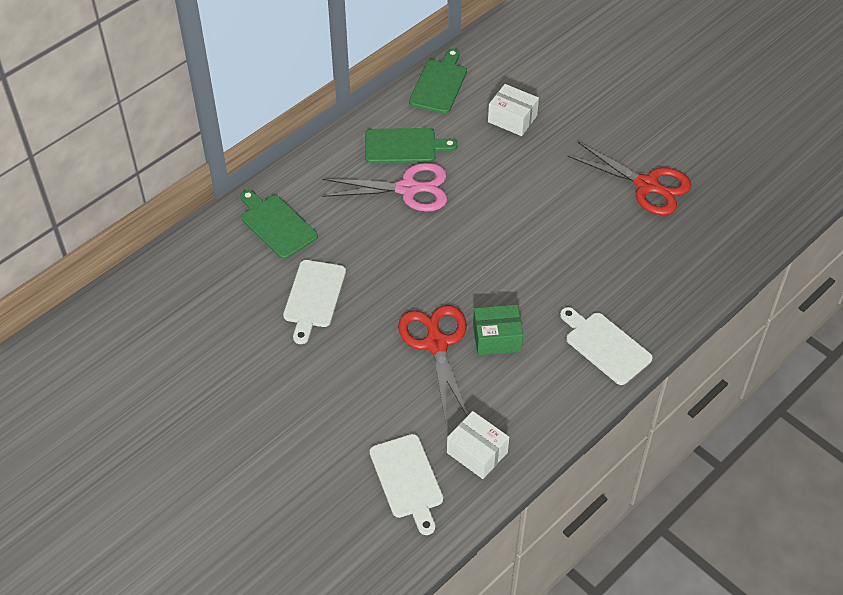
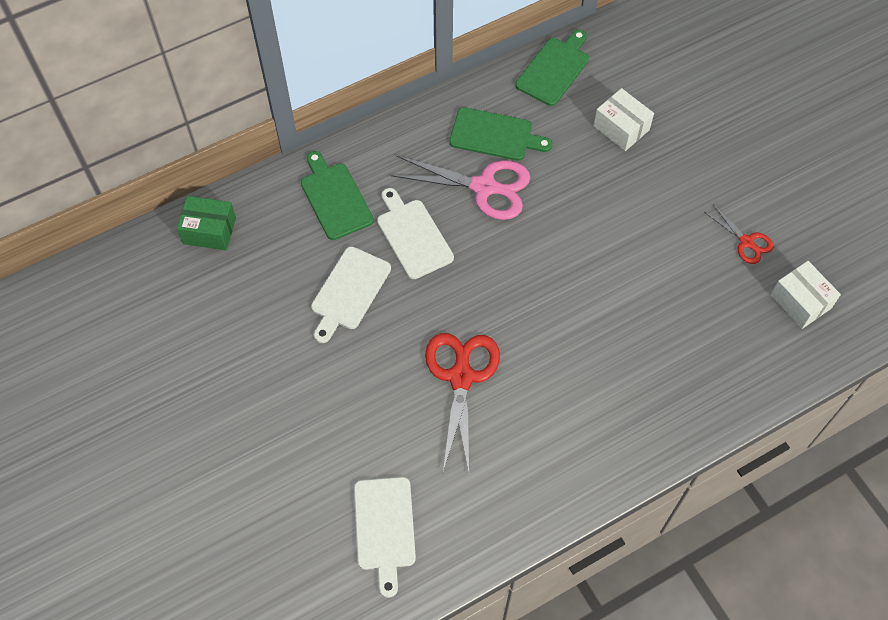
camera: 15 degrees right, 10 degrees up
(477, 452) = (466, 515): white box -> white box (800, 301)
(497, 338) = (527, 386): green box -> green box (209, 231)
(605, 346) = (642, 424): white cutting board -> white cutting board (413, 236)
(647, 185) = (747, 242): red scissors -> red scissors, size x0.54

